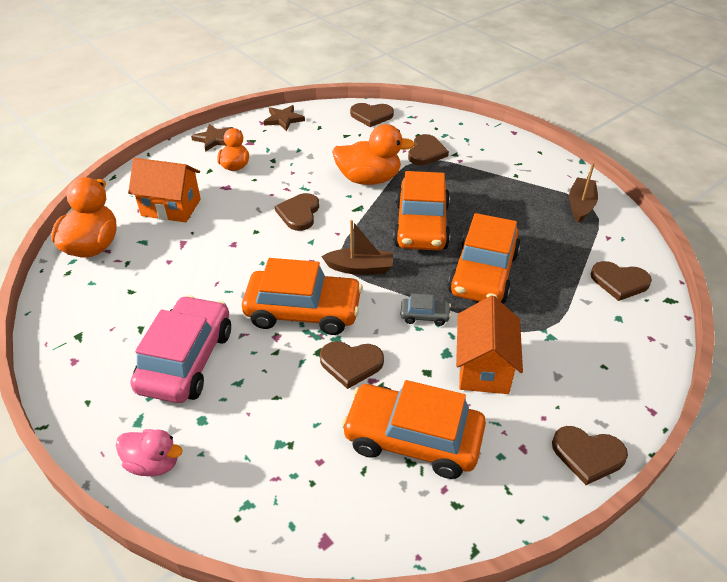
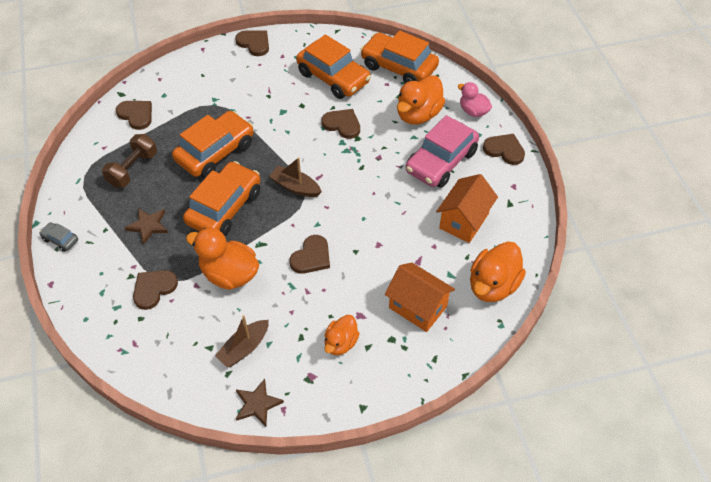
camera: 155 degrees left, 10 degrees up
(214, 139) = (346, 398): brown star -> brown star (148, 226)
(244, 422) = (418, 114): none -> orange duck
(303, 311) = (353, 168): orange car -> orange car (399, 67)
(371, 116) = (162, 370): brown heart -> brown heart (504, 150)
(424, 316) = (277, 137): grey car -> grey car (60, 240)
(483, 367) = (268, 96): orange house -> orange house (464, 221)
(551, 227) = (133, 169): none -> brown dumbbell
(580, 205) = (90, 180): brown boat -> brown boat (244, 348)

